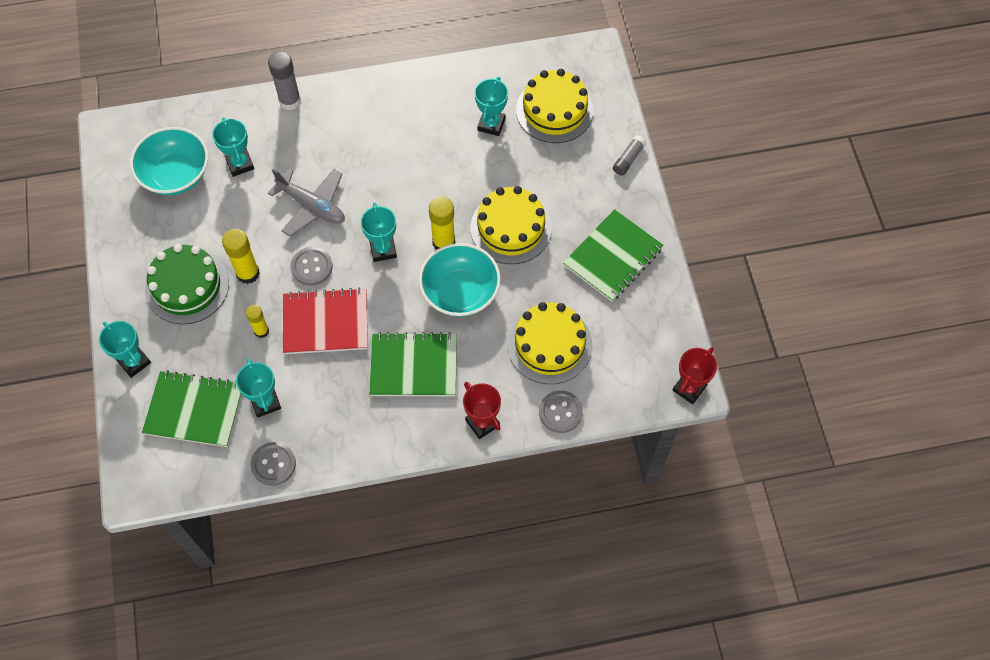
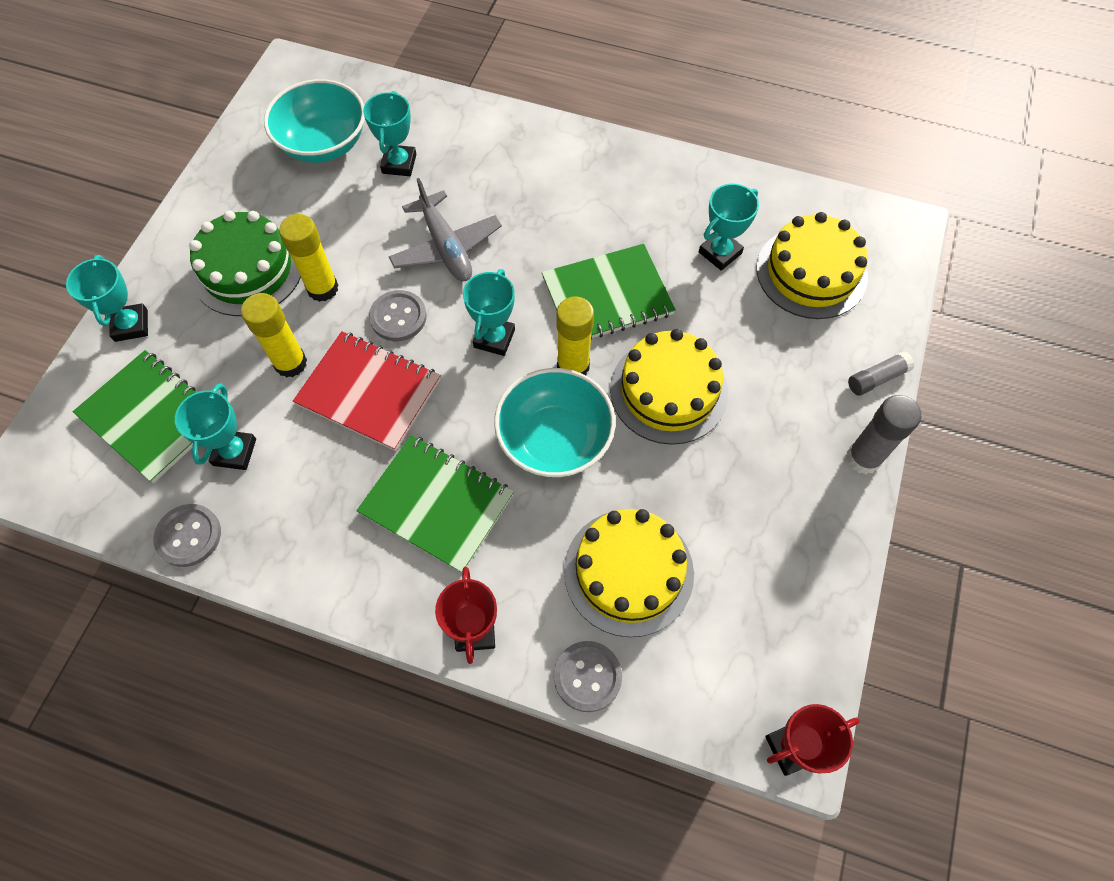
camera: 30 degrees right, 0 degrees up
(261, 331) = (290, 363): yellow glue stick -> yellow glue stick, size x1.59
(290, 101) = (500, 121): grey glue stick -> grey glue stick (863, 458)
(613, 257) = (784, 497): green notebook -> green notebook (607, 296)

